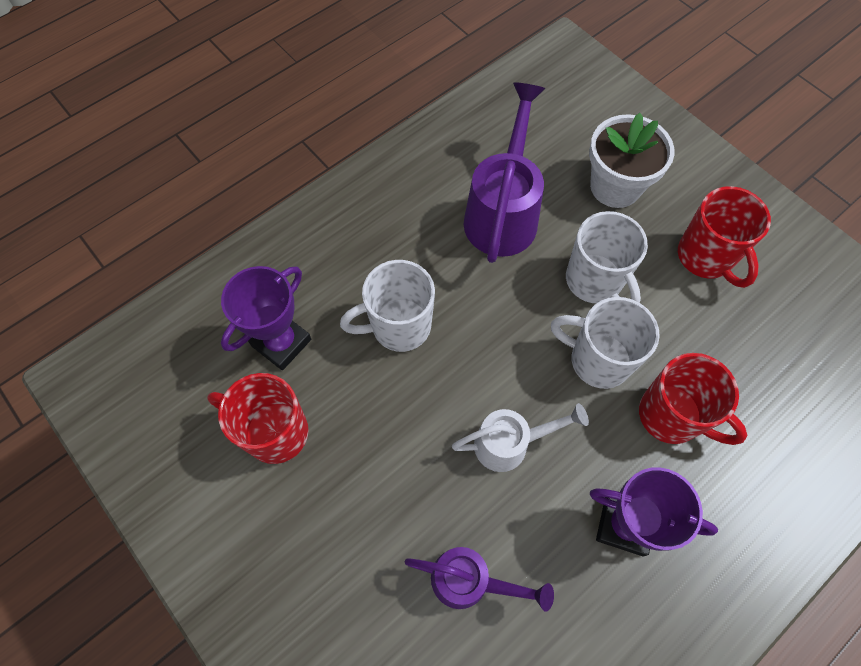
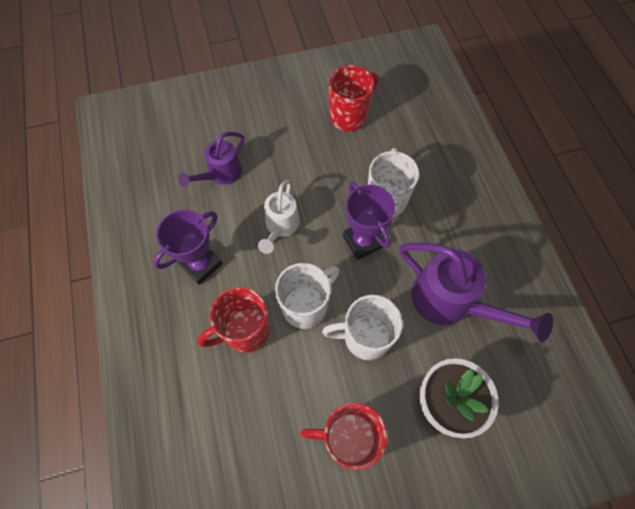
camera: 115 degrees right, 0 degrees up
(281, 342) = (403, 135): purple trophy -> purple trophy (363, 241)

